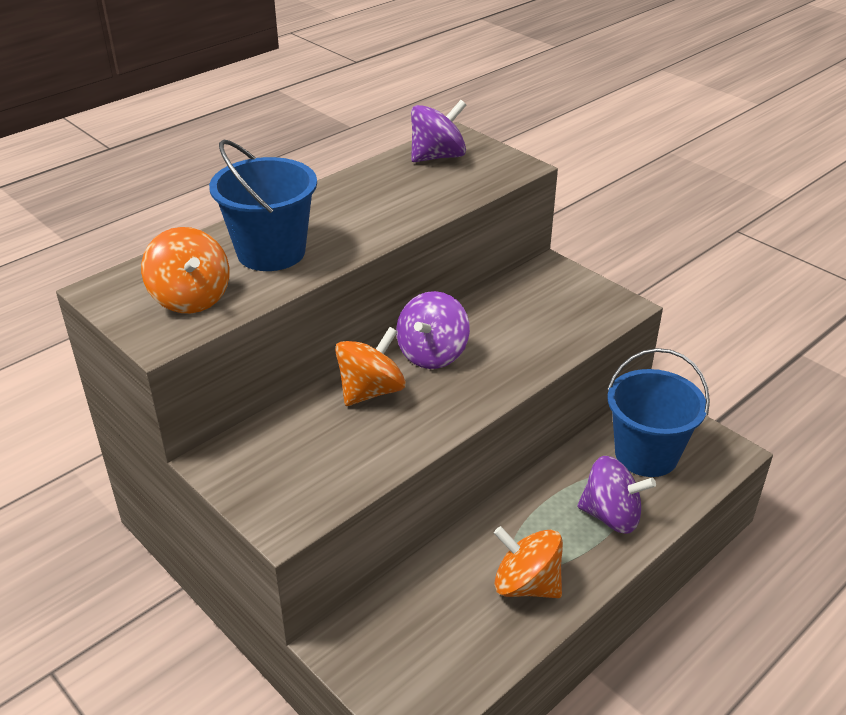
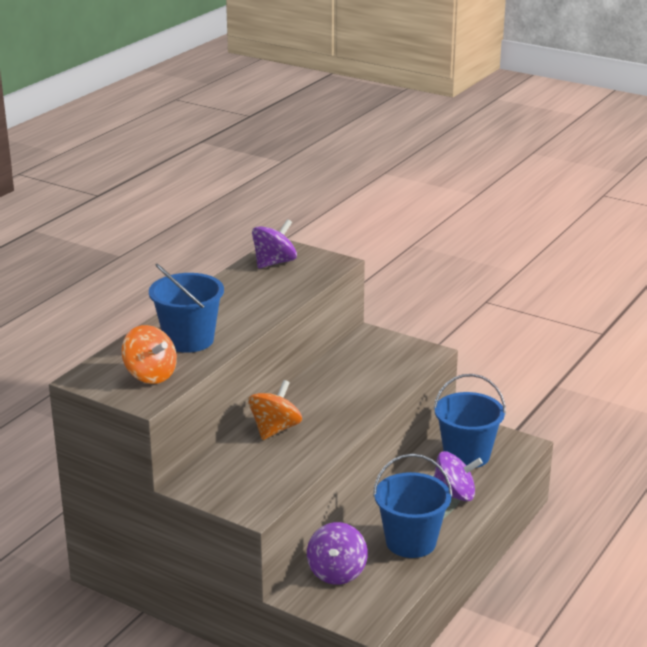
camera: 15 degrees left, 10 degrees down
(432, 354) = (307, 401): purple spinning top -> purple spinning top (337, 572)
(526, 584) = (411, 542): orange spinning top -> blue bucket

